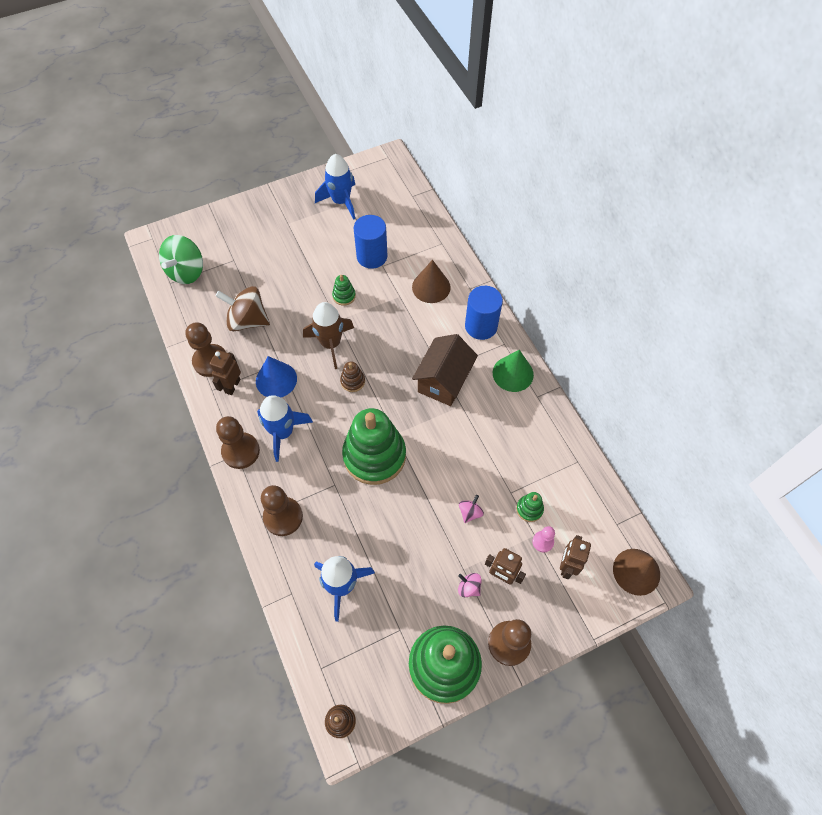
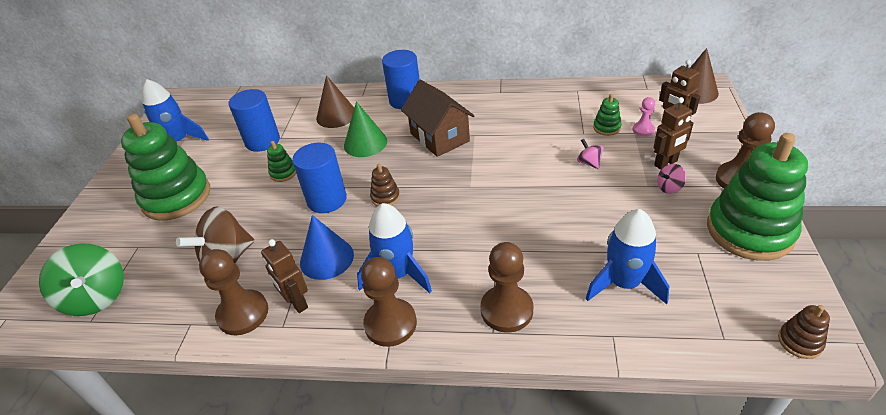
camera: 55 degrees left, 20 degrees down
(331, 344) = (327, 200): brown rocket -> blue cylinder
(374, 455) = (483, 208): green stacking toy -> green stacking toy (176, 197)
(513, 373) = (467, 97): green cone -> green cone (365, 143)

